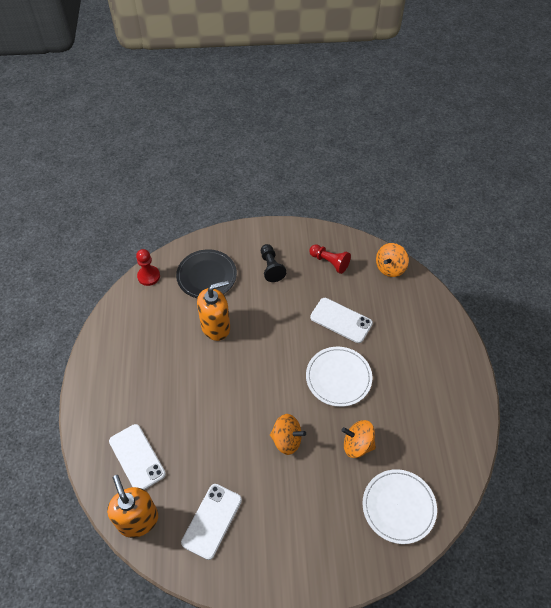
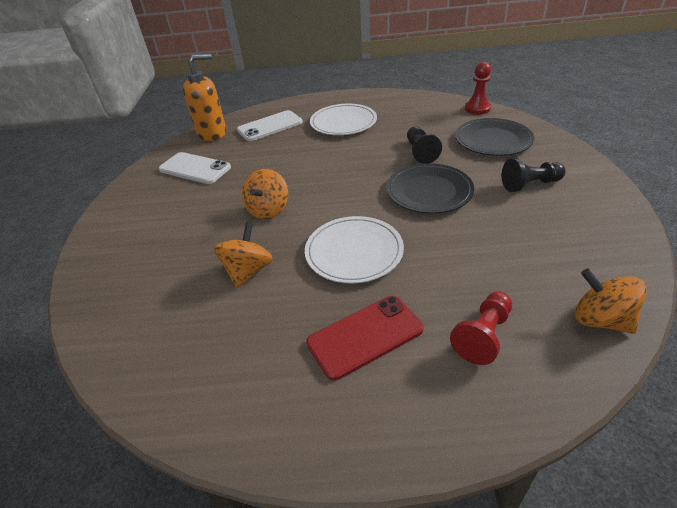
camera: 95 degrees right, 15 degrees down
(216, 327) = (420, 152): orange soap dispenser -> black pawn
(273, 327) = (429, 191): none -> black plate
(329, 262) = (570, 240): red pawn -> red pawn (483, 335)
(341, 320) = (456, 253): white phone -> none
(398, 507) = (146, 313): white plate -> white plate (343, 122)
(408, 372) = (365, 336): none -> red phone

